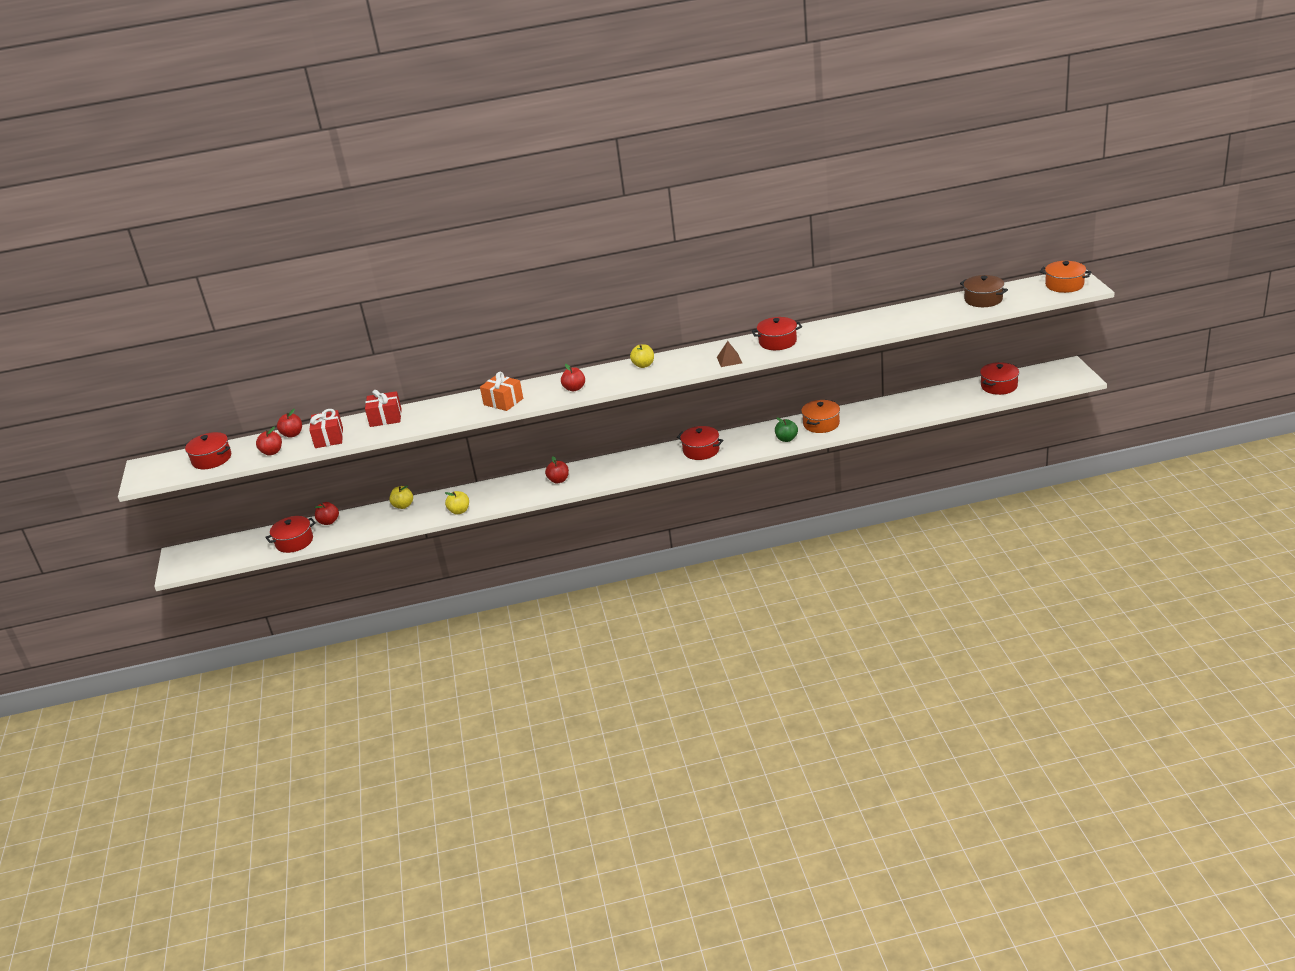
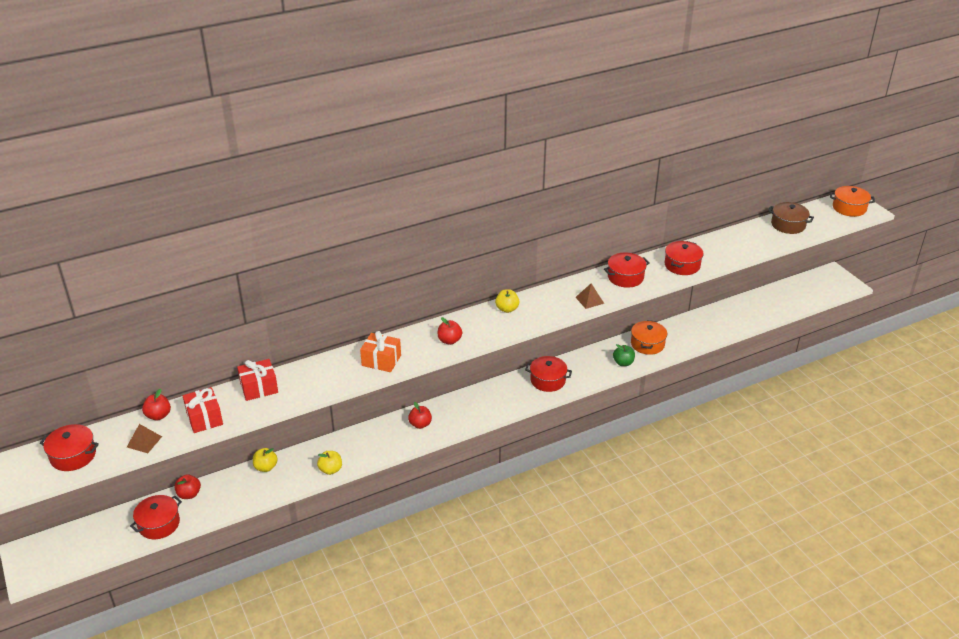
camera: 20 degrees left, 5 degrees up
(272, 452) = (144, 441): red apple -> brown pyramid
(999, 386) = (785, 296): red pot -> red pot (682, 265)

